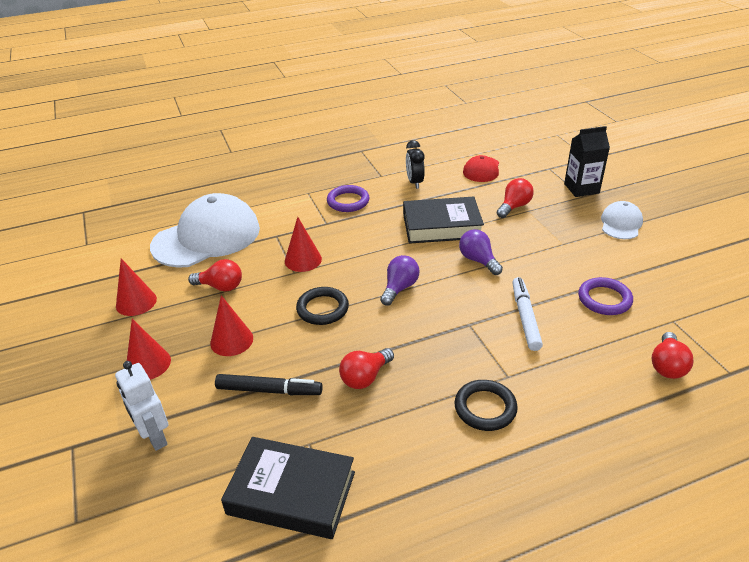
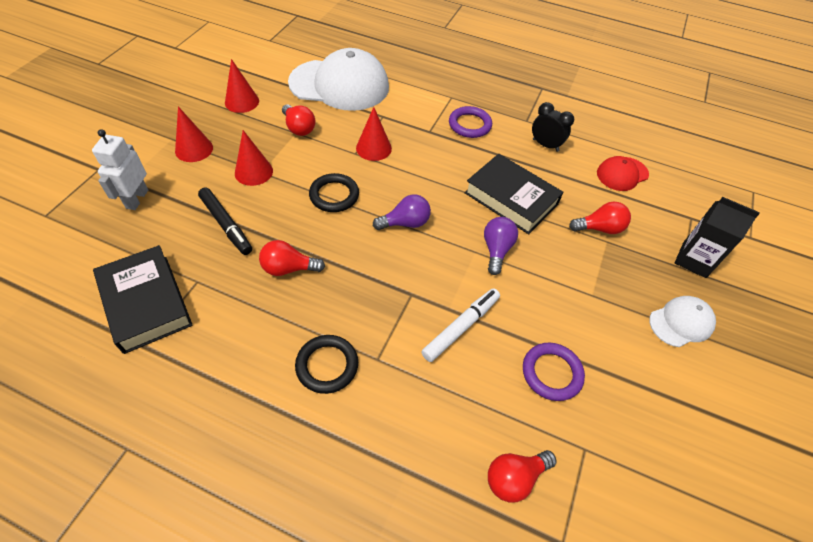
camera: 40 degrees right, 15 degrees up
(414, 182) = (545, 145): black clock -> black clock turned 90 degrees clockwise

